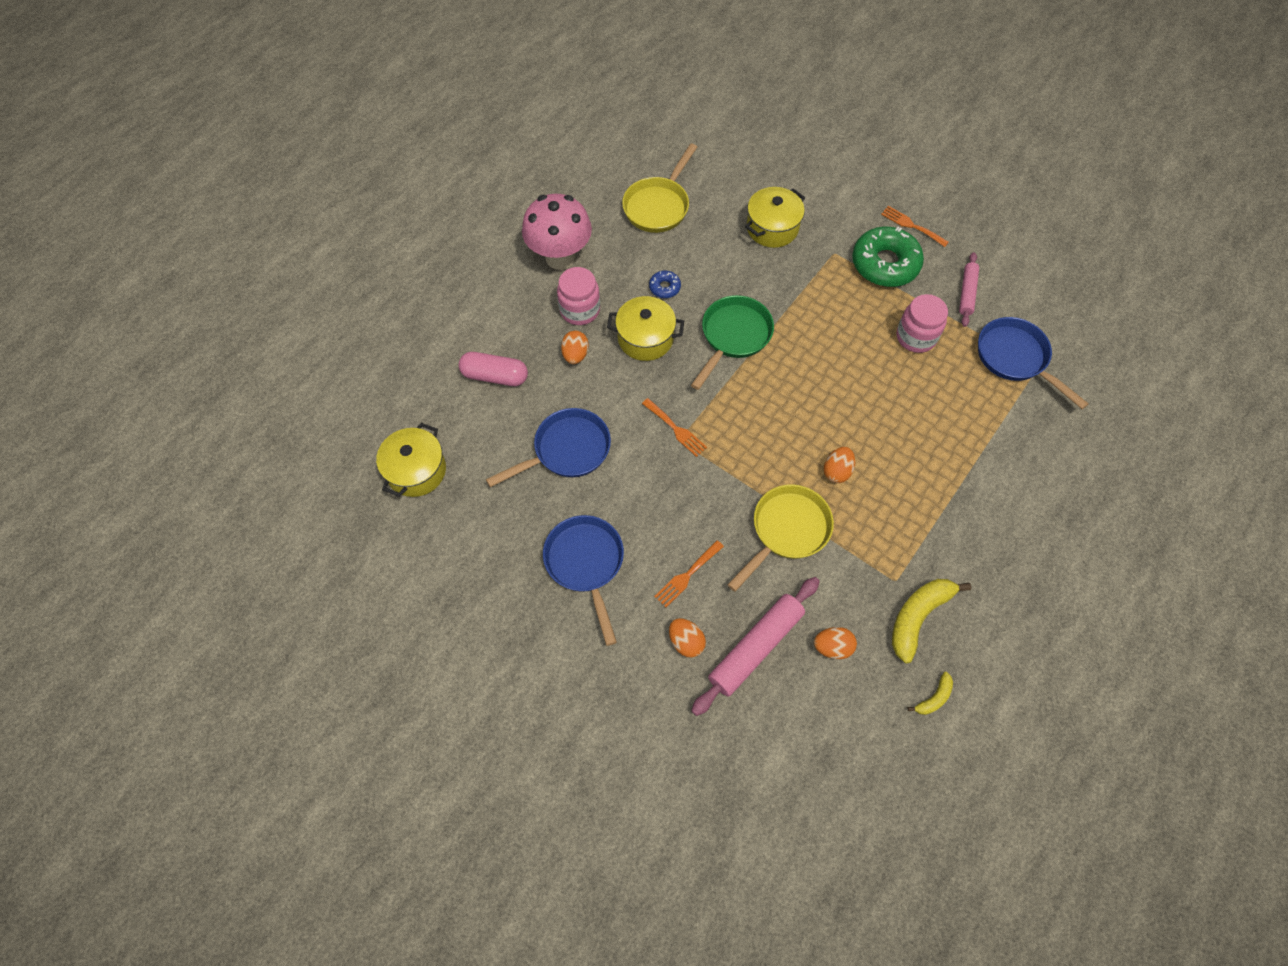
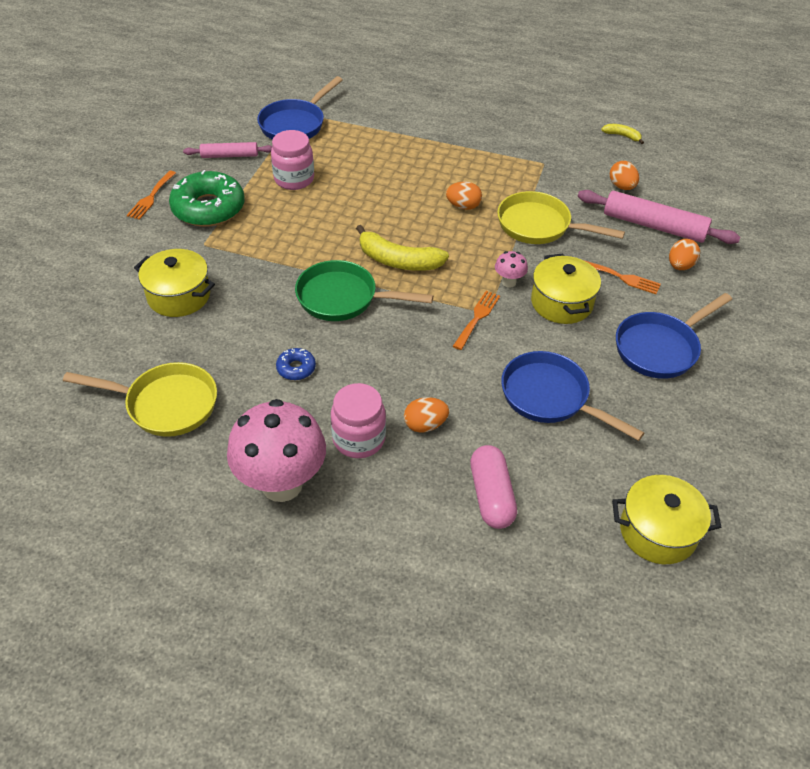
camera: 110 degrees left, 15 degrees down
(645, 338) = (375, 368): yellow pot -> yellow pot (561, 303)
(712, 471) = (509, 282): none -> pink mushroom
(918, 617) = (566, 149): yellow banana -> yellow banana (398, 260)

